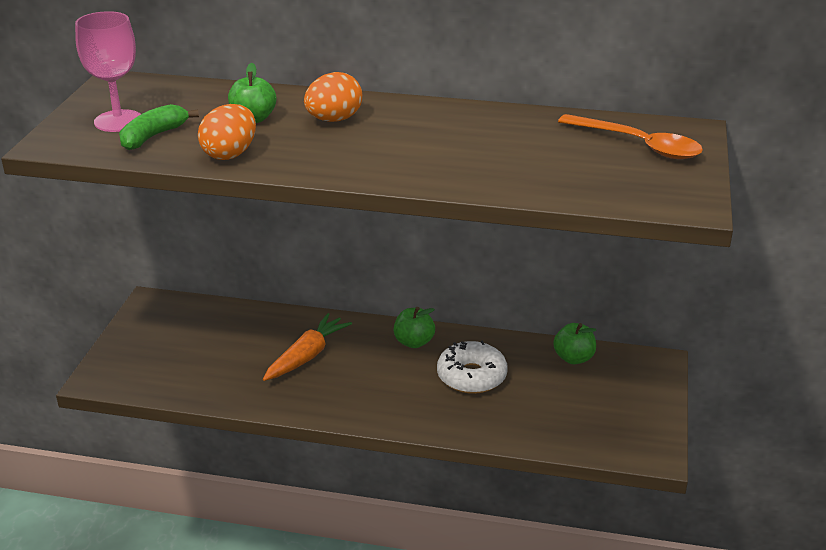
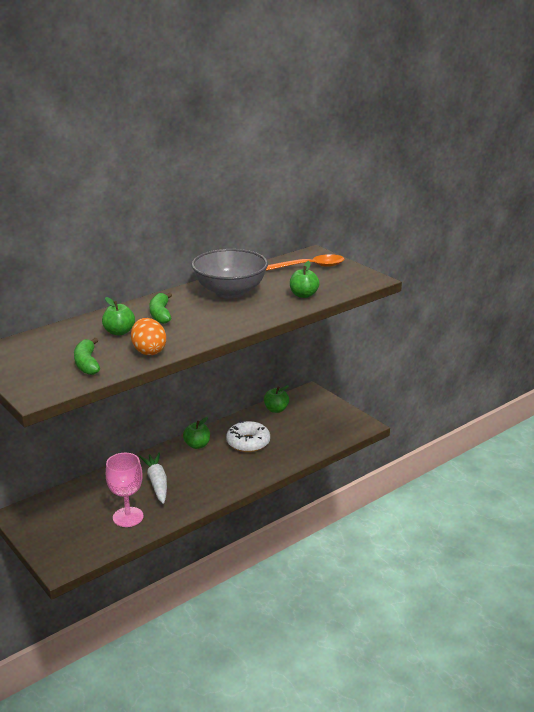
camera: 50 degrees left, 5 degrees down
(118, 121) = (46, 367): pink goblet -> pink goblet (128, 517)
(307, 356) = (157, 483): orange carrot -> white carrot
(334, 120) = (161, 314): orange egg -> green banana
(465, 130) = (230, 292): none -> grey bowl
(543, 178) = (303, 295): none -> green apple

